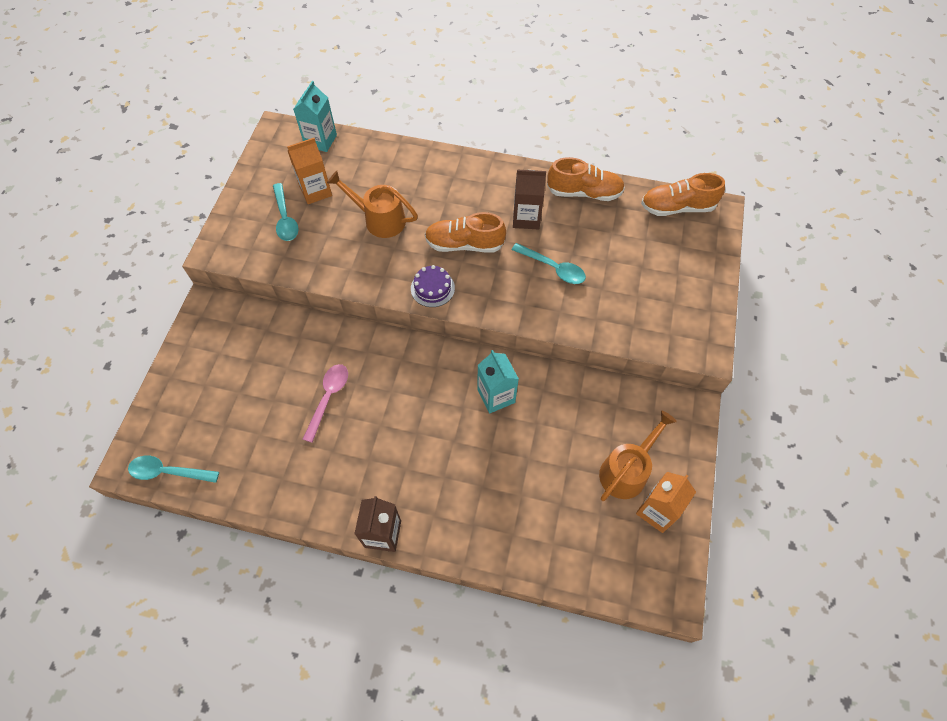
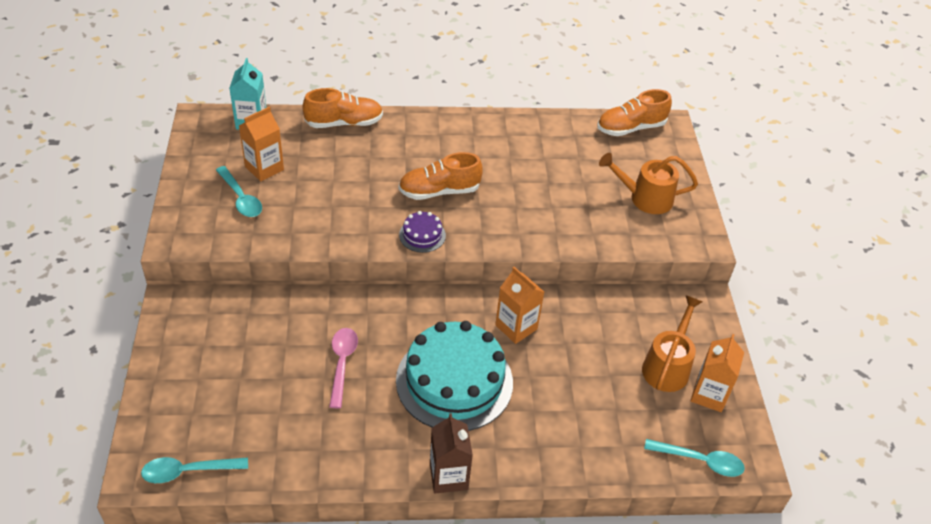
camera: 20 degrees left, 15 degrees down
(379, 219) = (342, 183): orange watering can -> orange watering can (644, 198)
(420, 439) = (454, 381): none -> turquoise cake
(496, 396) = (516, 327): turquoise carton -> orange carton
(526, 218) = (491, 159): brown carton -> none
(553, 268) = (534, 197): turquoise spoon -> turquoise spoon (700, 461)
(584, 192) = (539, 128): orange shoe -> orange shoe (344, 123)

